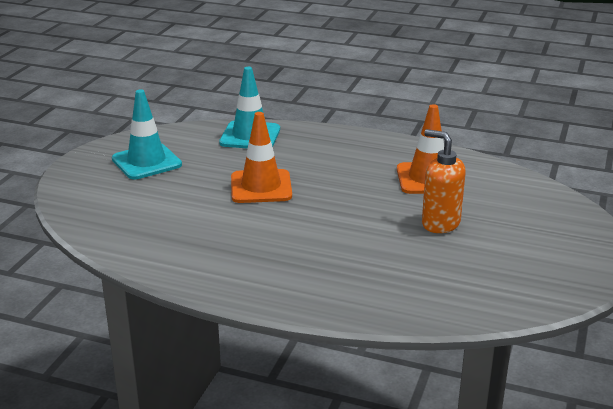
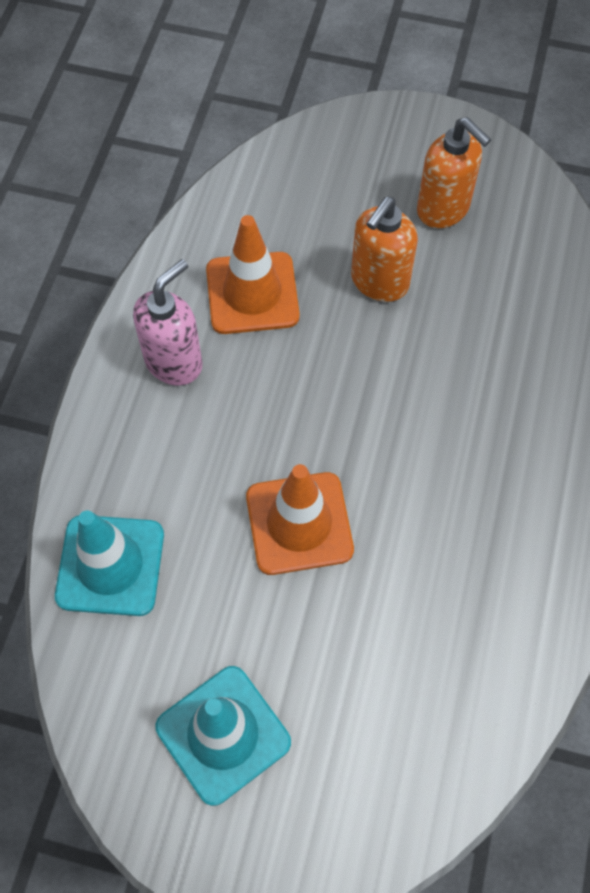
camera: 95 degrees left, 35 degrees up
(376, 154) = (174, 362): none -> pink soap dispenser
(512, 254) = (443, 209): none -> orange soap dispenser

